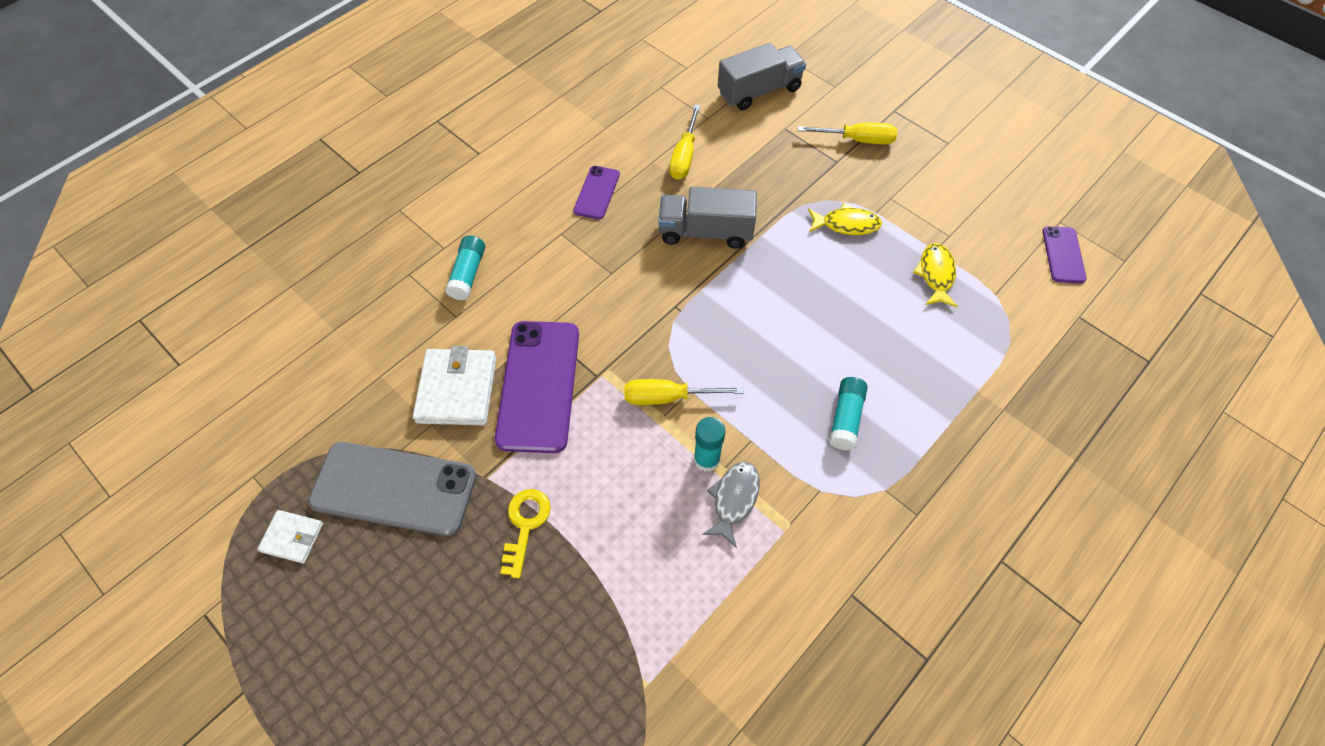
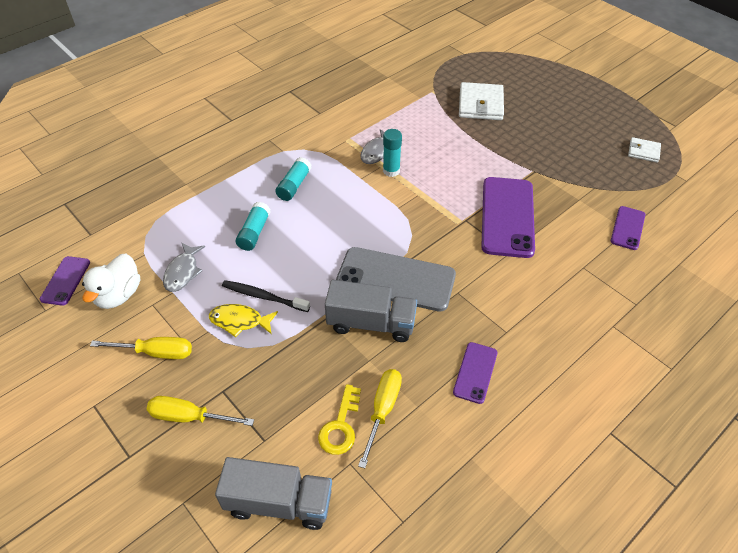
camera: 175 degrees left, 10 degrees down
(378, 379) = (627, 228): none -> purple phone
(394, 489) = (590, 169): grey phone -> grey phone (395, 279)
(457, 389) = (566, 218): white wallet -> white wallet (480, 104)
(468, 274) = (583, 300): turquoise glue stick -> turquoise glue stick (254, 232)
(525, 525) = (504, 148): yellow key -> yellow key (340, 426)
(668, 397) = (414, 204): yellow screwdriver -> yellow screwdriver (156, 352)
(759, 91) = (279, 502): grey truck -> grey truck turned 150 degrees counterclockwise
(830, 252) = (264, 297): none -> black toothbrush
(935, 274) = (183, 272): yellow fish -> grey fish
(992, 243) = (119, 295): none -> white duck

